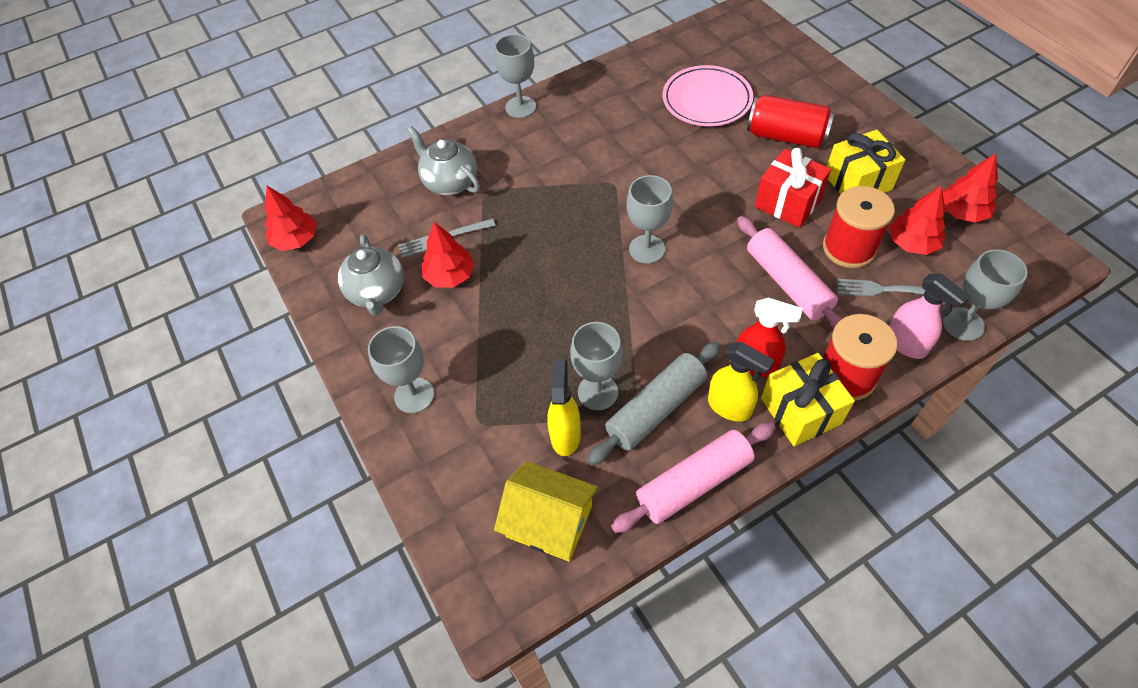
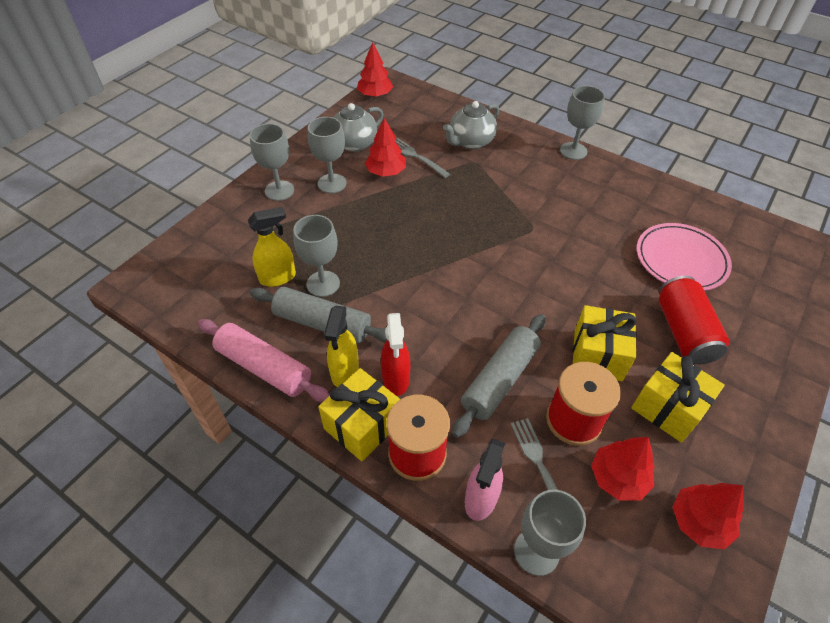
camera: 60 degrees right, 5 degrees down
(450, 182) = (470, 142): grey teapot -> grey teapot turned 150 degrees counterclockwise
(549, 521) = (205, 291): yellow house -> none
(647, 249) = (477, 271): grey goblet -> grey goblet (332, 183)
(787, 283) = (499, 379): pink rolling pin -> grey rolling pin
(788, 203) = (597, 355): red gift -> yellow gift

